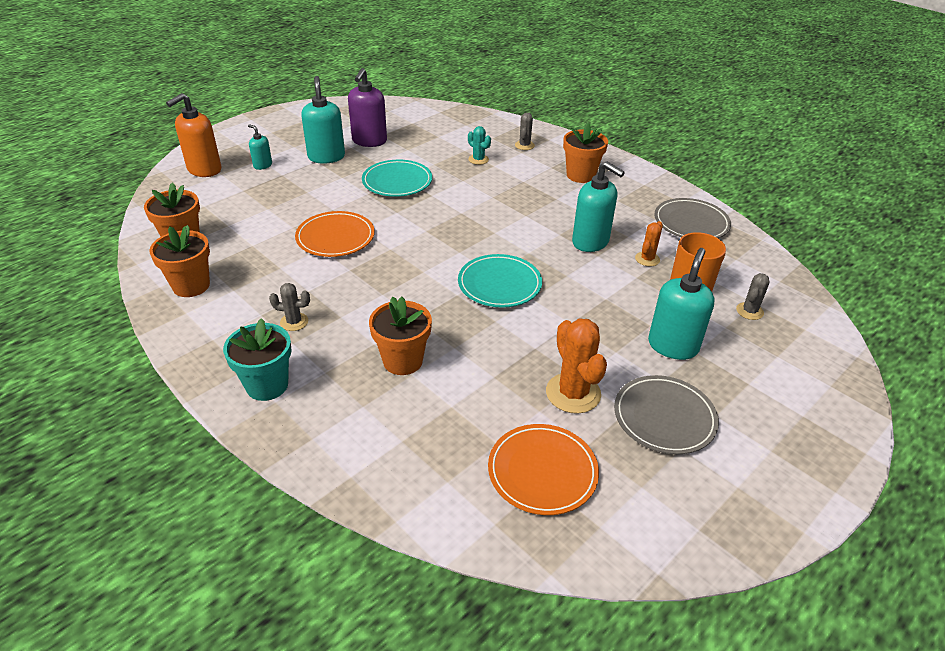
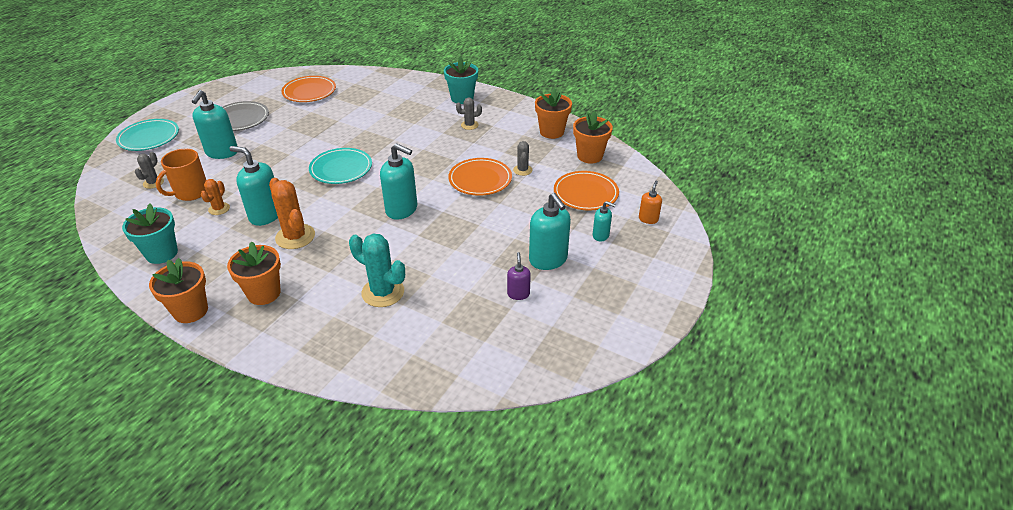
camera: 165 degrees right, 0 degrees up
(204, 170) = (648, 219): orange soap dispenser -> orange soap dispenser, size x0.53
(236, 202) = (585, 193): none -> orange plate
(369, 141) = (518, 294): purple soap dispenser -> purple soap dispenser, size x0.53
(397, 182) = (458, 243): turquoise plate -> turquoise plate (149, 138)
(402, 361) = (393, 118): orange flower pot -> orange flower pot (190, 311)
(439, 221) = (402, 209): none -> turquoise soap dispenser
(478, 159) = (383, 292): turquoise cactus -> turquoise cactus, size x1.80
(524, 145) = (330, 329): grey cactus -> grey cactus (522, 170)
(573, 393) = (291, 120): orange cactus -> orange cactus (295, 237)
(691, 223) = (162, 253): grey plate -> turquoise flower pot

